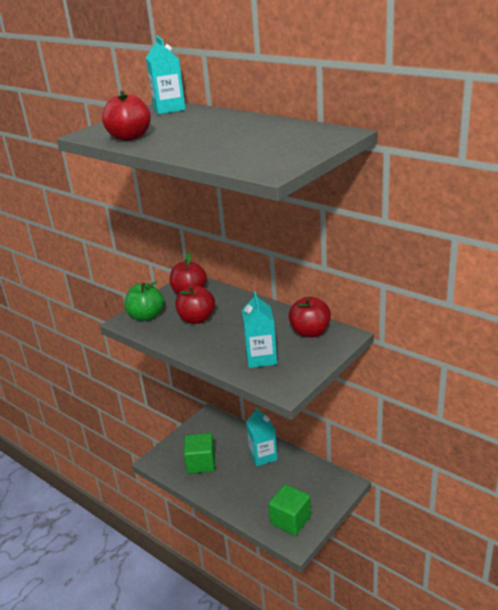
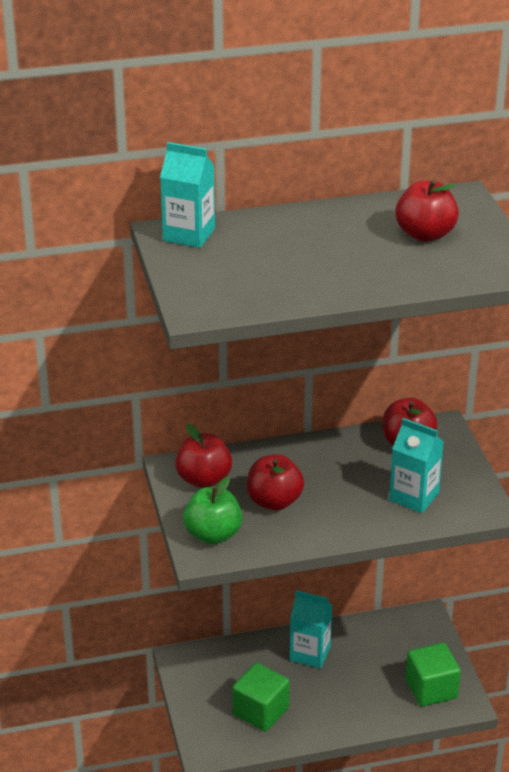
camera: 55 degrees left, 5 degrees up
(129, 137) = (264, 293): red apple -> red apple (425, 234)

